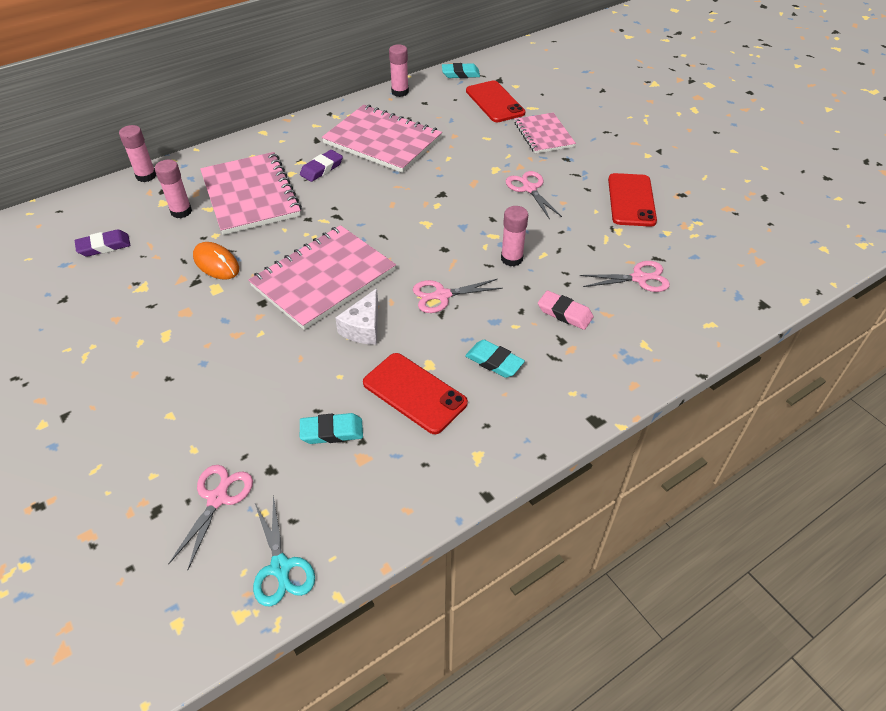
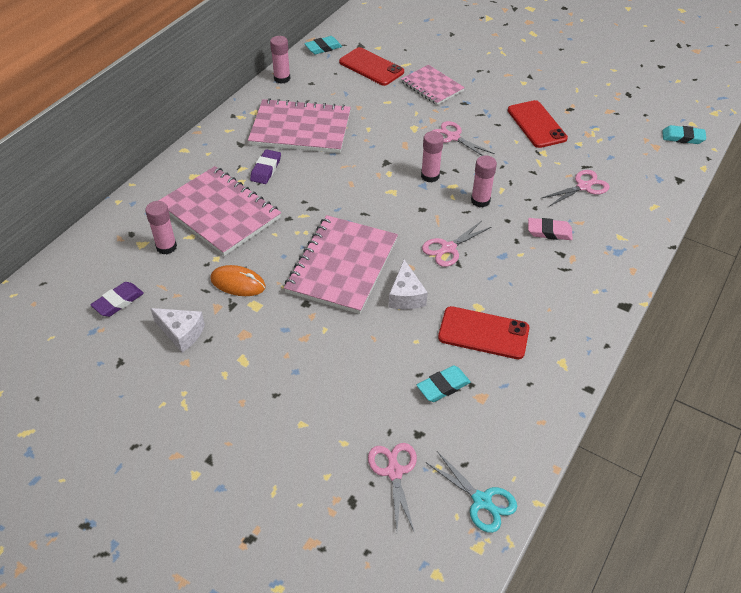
camera: 25 degrees left, 0 degrees up
(133, 292) = (181, 333): none -> white cheese
(146, 176) = (103, 224): pink glue stick -> pink glue stick (430, 176)
(494, 362) = (524, 287): turquoise eraser -> turquoise eraser (682, 137)

